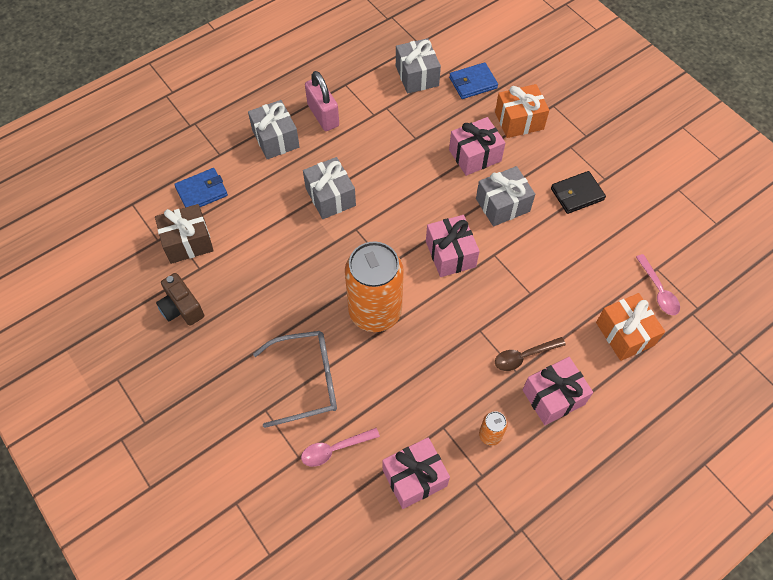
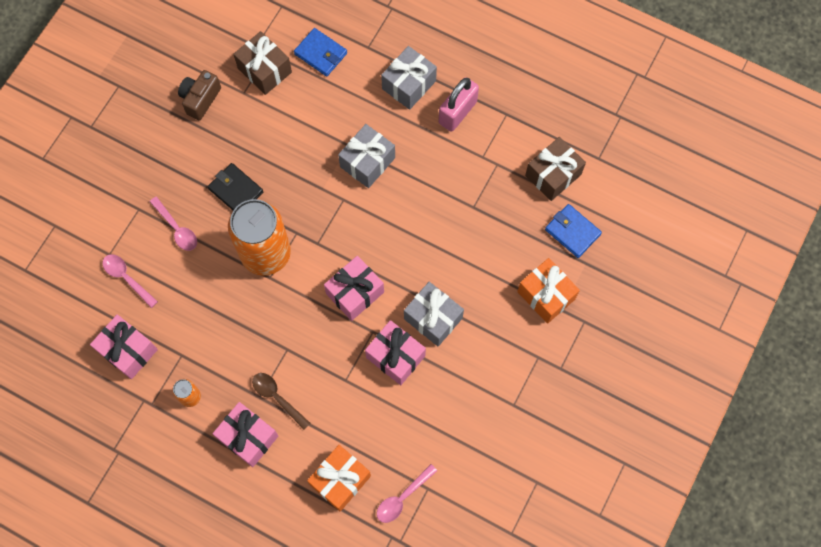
camera: 65 degrees right, 10 degrees up
(306, 381) = (177, 228): grey glasses -> pink spoon
(417, 76) = (553, 175): grey gift -> brown gift
(475, 155) = (480, 270): pink gift -> pink gift (395, 356)
(577, 194) = (480, 384): black wallet -> black wallet (236, 190)

